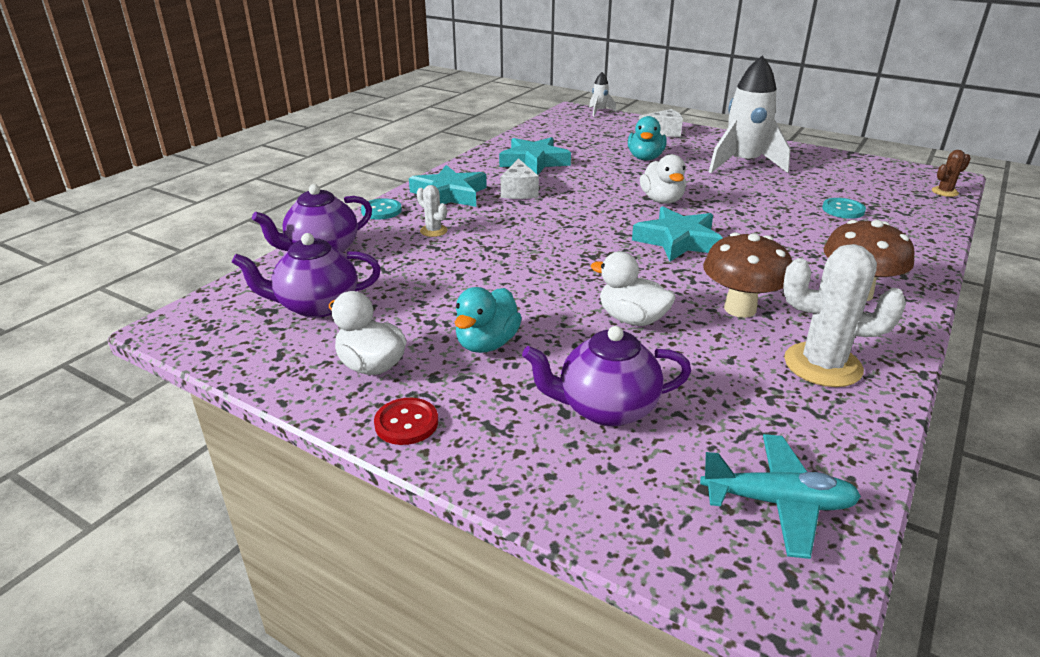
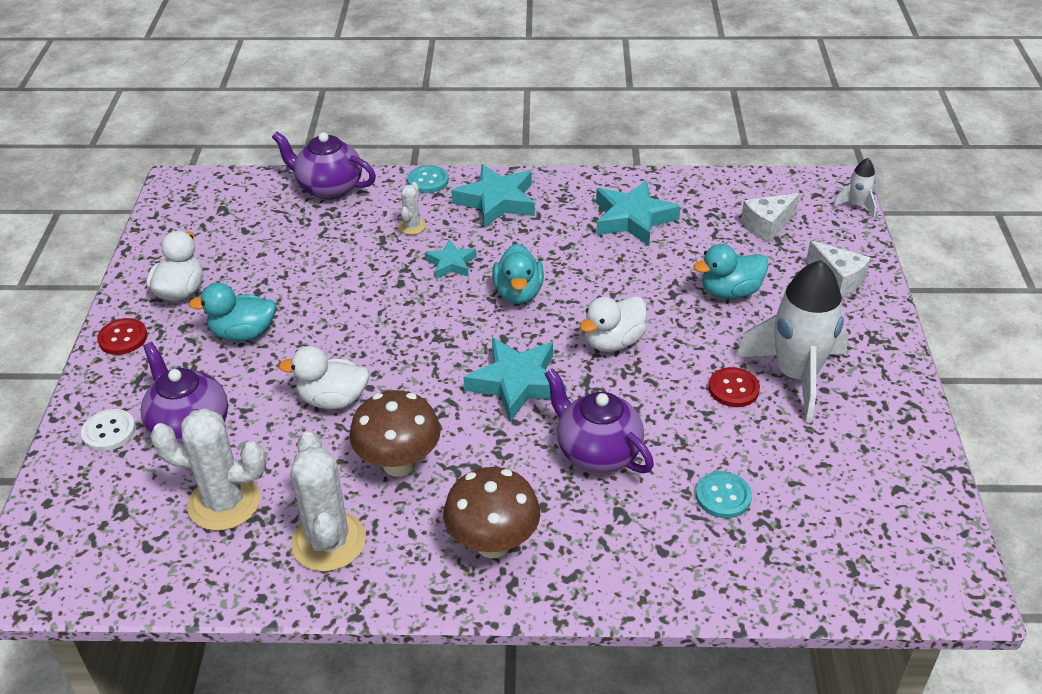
camera: 60 degrees right, 10 degrees up
(316, 306) = (243, 228): purple teapot -> purple teapot (597, 452)
(504, 228) = (451, 263): none -> turquoise star
(519, 191) = (544, 239): white cheese -> white cheese (767, 226)
(567, 469) = (109, 431): none -> white button
(572, 215) = (518, 293): none -> turquoise duck
(632, 319) = (333, 399): white duck -> white duck turned 90 degrees counterclockwise
(738, 411) = (224, 503): none -> white cactus
(741, 181) = (733, 389): none -> red button
(778, 502) = (119, 550): turquoise plane -> none
(944, 192) = (890, 591): brown cactus -> none

